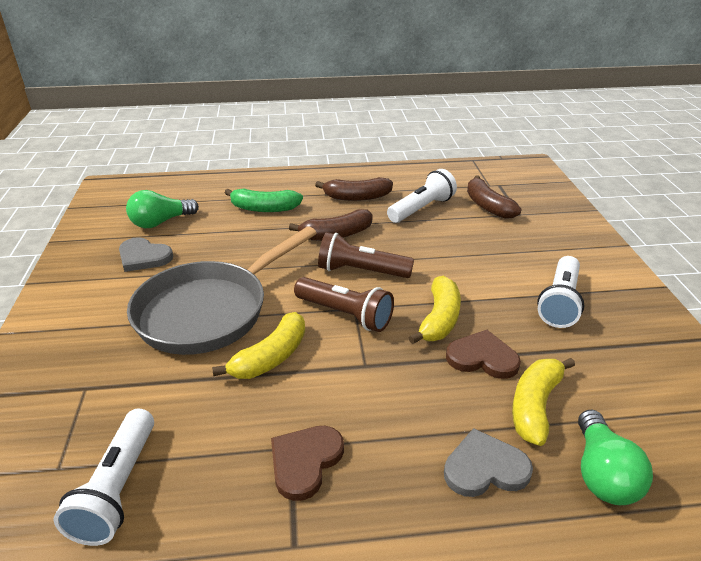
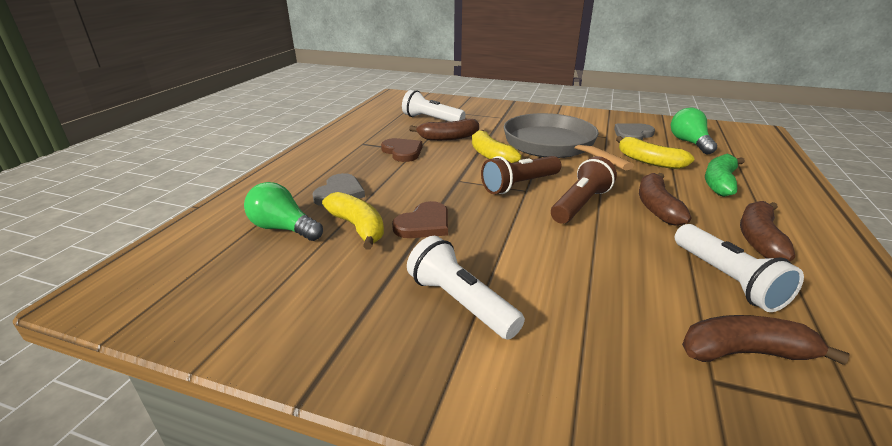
camera: 115 degrees right, 5 degrees down
(216, 426) = (448, 138): none -> brown banana
(439, 319) = (485, 221): yellow banana -> yellow banana (648, 161)

